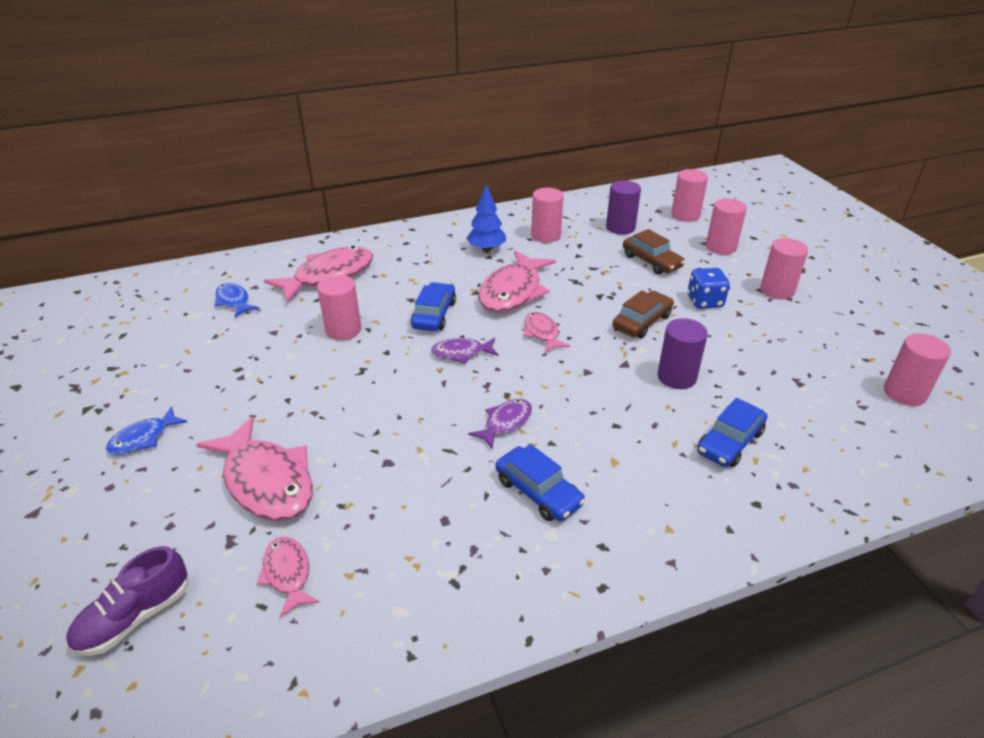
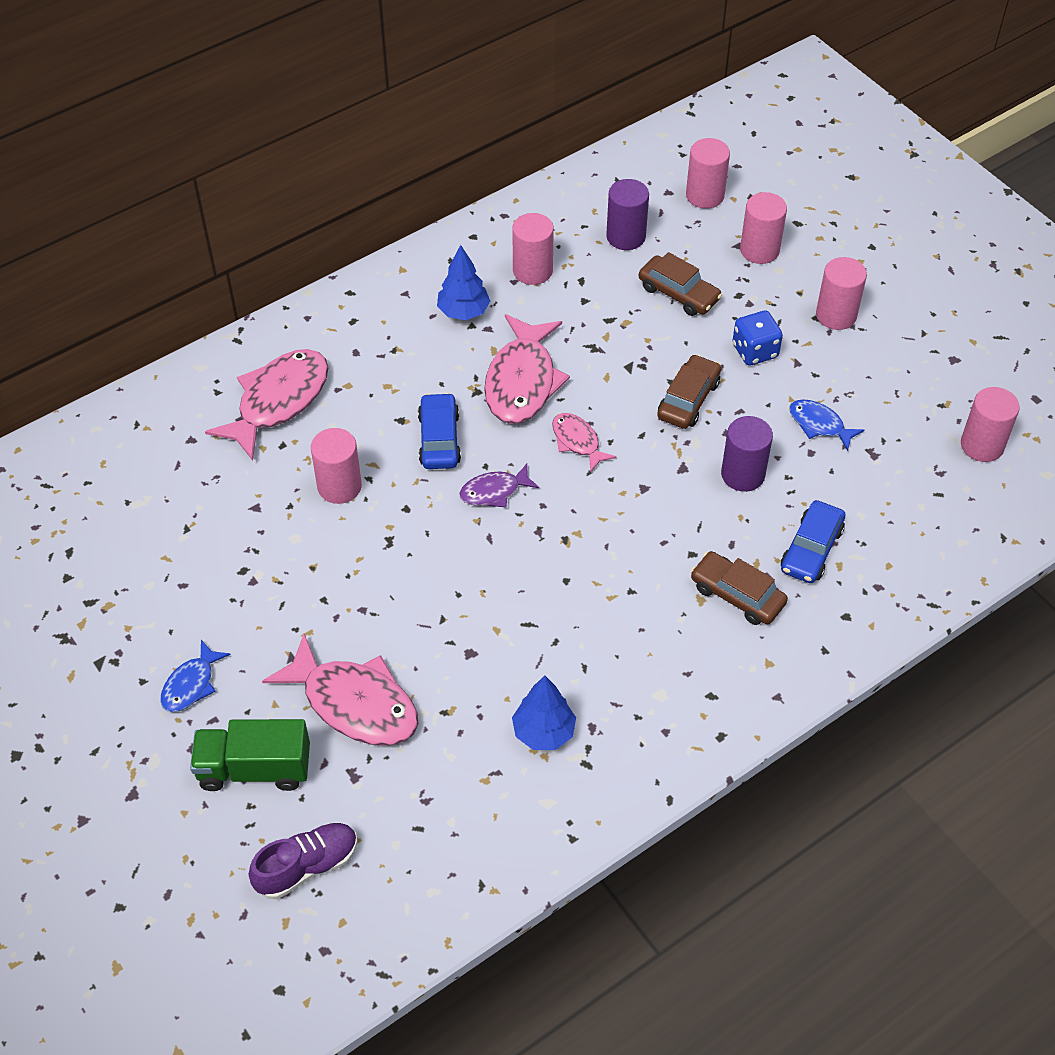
camera: 15 degrees left, 15 degrees up
(135, 617) = (307, 867): purple shoe -> purple shoe turned 150 degrees counterclockwise
(148, 515) = (254, 768): none -> green truck
(234, 301) = (178, 469): blue fish -> blue fish (819, 425)
(288, 574) = (427, 793): pink fish -> none
(424, 543) = (543, 732): none -> blue tree
(505, 423) = (575, 577): purple fish -> none
(538, 492) = (635, 652): blue car -> none
(650, 465) = (737, 595): none -> brown car

